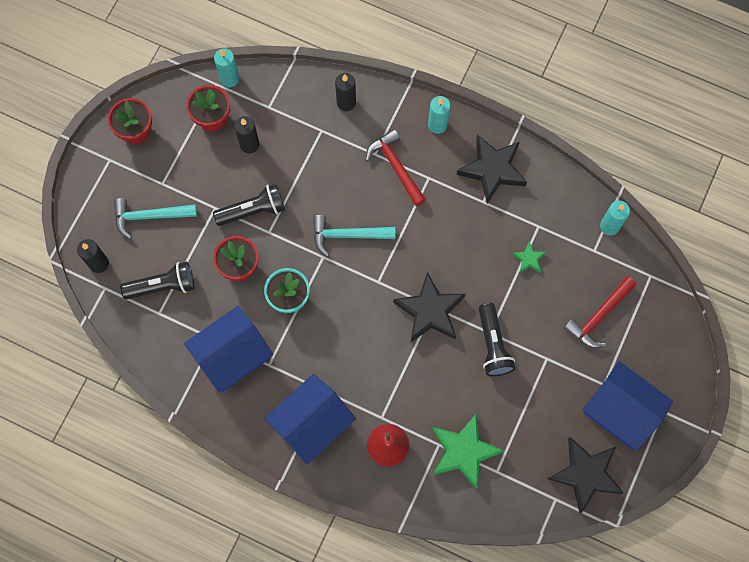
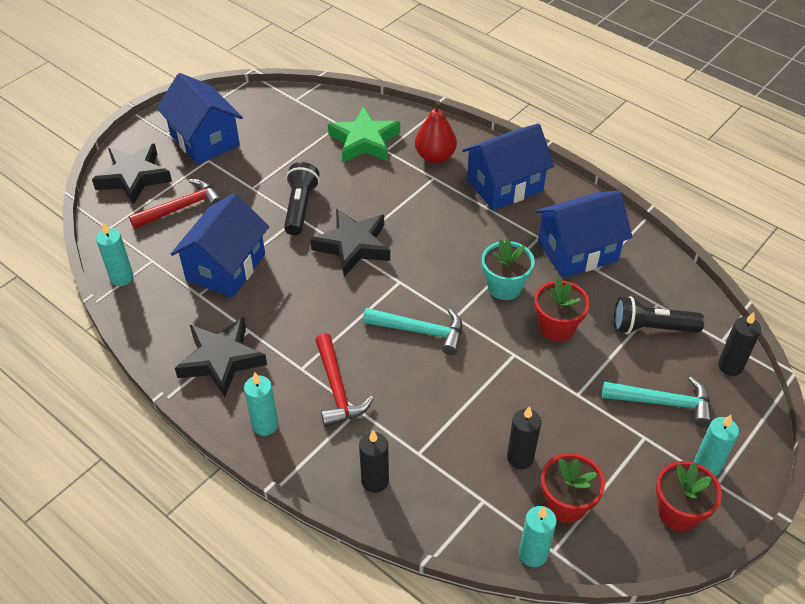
camera: 165 degrees left, 25 degrees down
(117, 171) = (707, 466): none -> turquoise candle
(253, 210) = (529, 381): black flashlight -> none
(529, 259) = (226, 267): green star -> blue house
(585, 474) = (261, 108): black star -> black star (134, 177)

